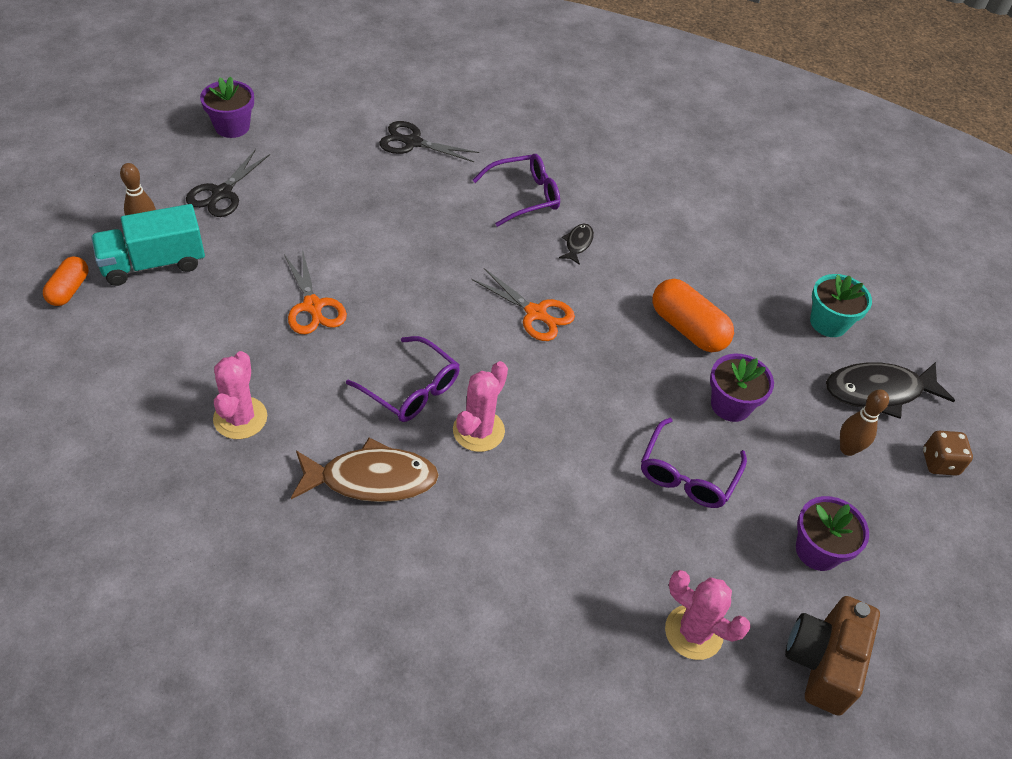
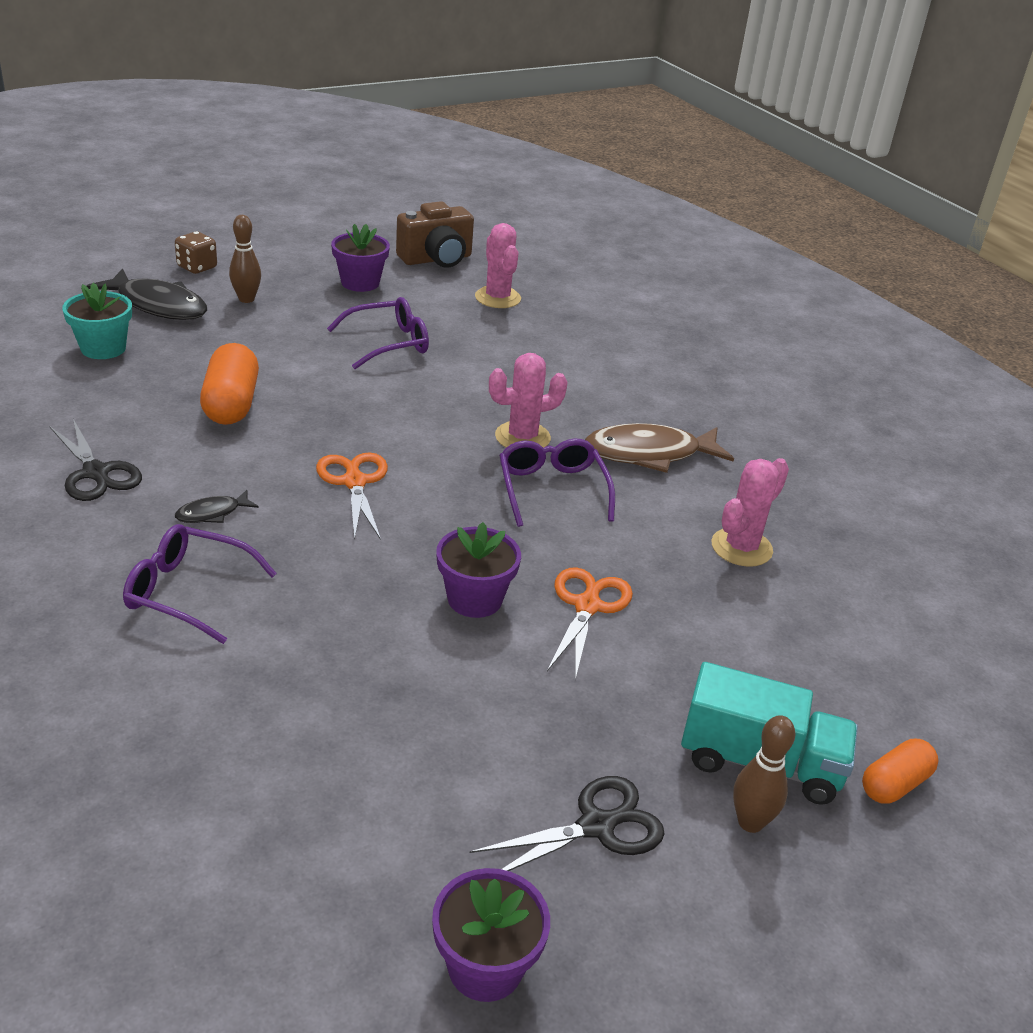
camera: 140 degrees left, 15 degrees down
(371, 479) = (649, 454): brown fish -> brown fish turned 45 degrees counterclockwise
(412, 142) = (224, 753): black scissors -> black scissors (96, 473)
(730, 405) = (287, 353): purple flower pot -> purple flower pot (474, 599)

